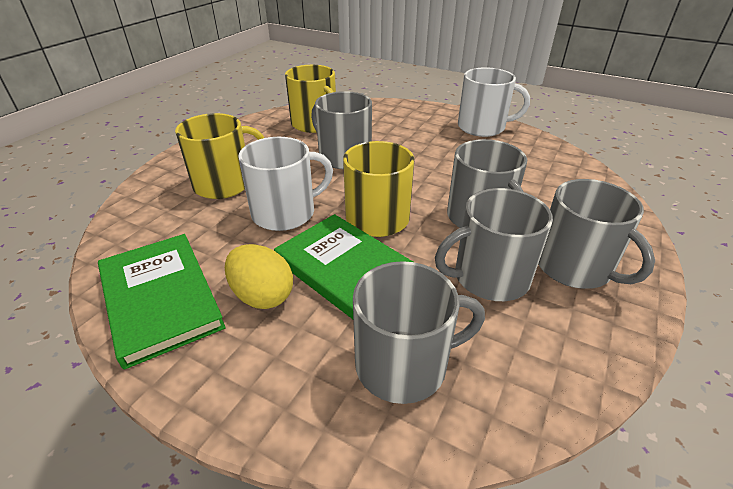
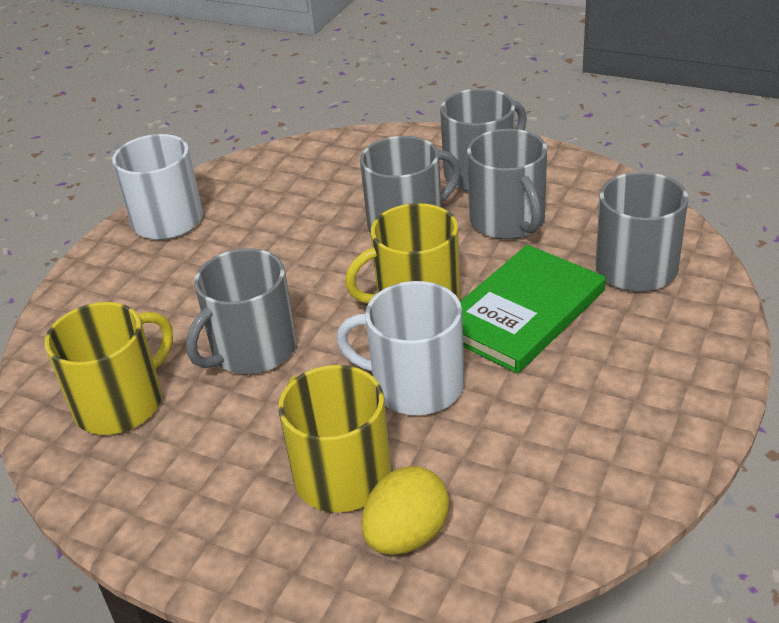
camera: 90 degrees left, 0 degrees up
(160, 298) = (611, 459): green book -> none
(262, 295) = (580, 372): yellow egg -> yellow egg (407, 535)
(285, 213) = (415, 385): white mug -> white mug turned 45 degrees counterclockwise

